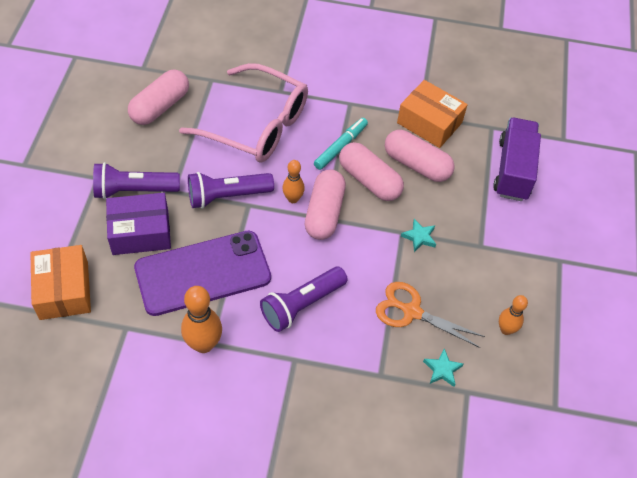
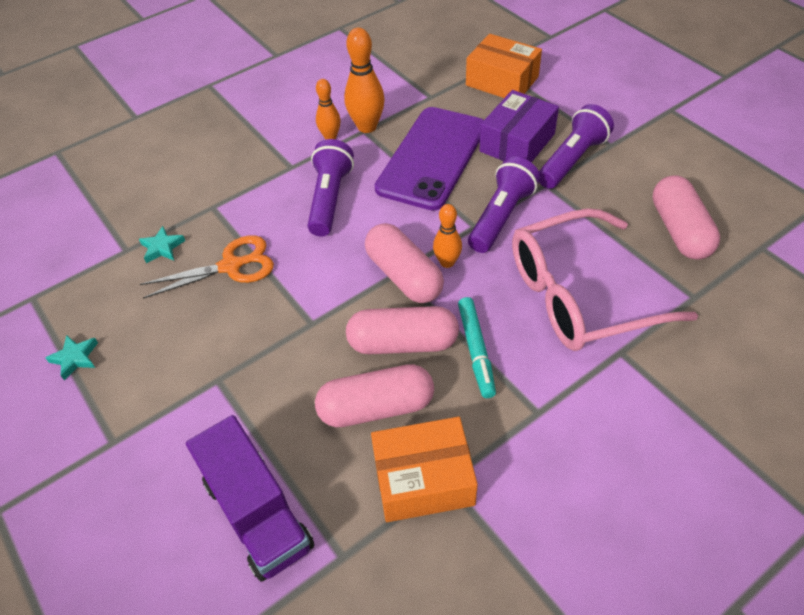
camera: 140 degrees right, 5 degrees down
(419, 237) = (290, 333): turquoise star -> turquoise star (75, 358)
(506, 329) = (126, 322): orange bowling pin -> orange bowling pin (330, 137)

